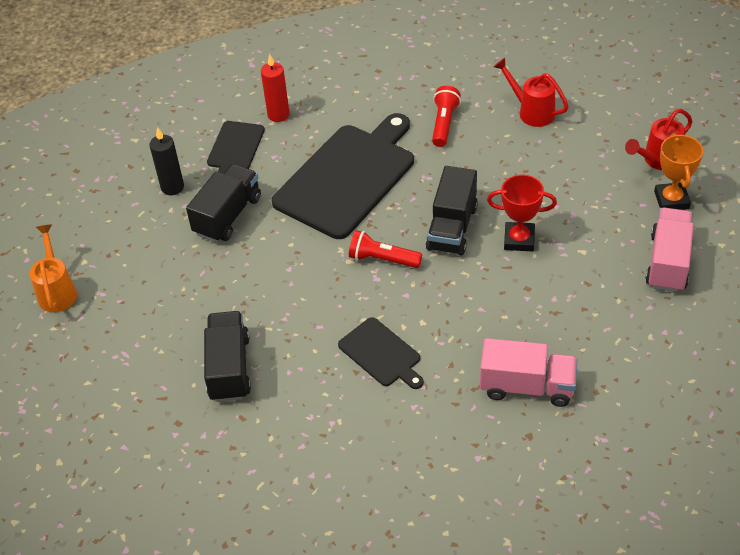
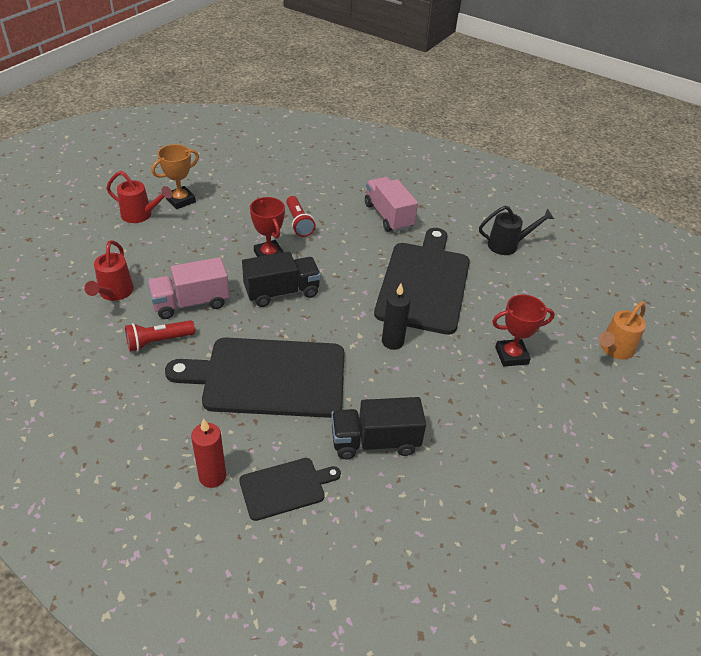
camera: 130 degrees left, 5 degrees down
(57, 291) = (565, 526): orange watering can -> orange watering can (614, 349)
(172, 187) = (374, 512): black candle -> black candle (392, 342)
(229, 368) = (511, 355): black truck -> red trophy
(381, 354) = (424, 284): black cutting board -> black cutting board, size x2.02
(382, 259) = (343, 317): red flashlight -> red flashlight (299, 223)
(388, 486) = (507, 245): none -> black watering can
(668, 262) = (242, 189): pink truck -> pink truck (191, 303)

